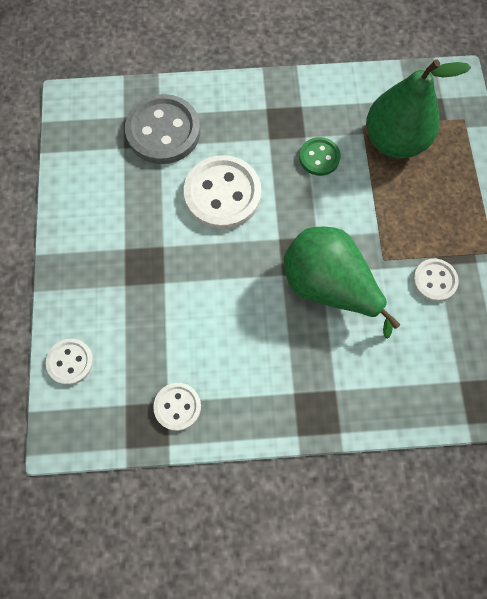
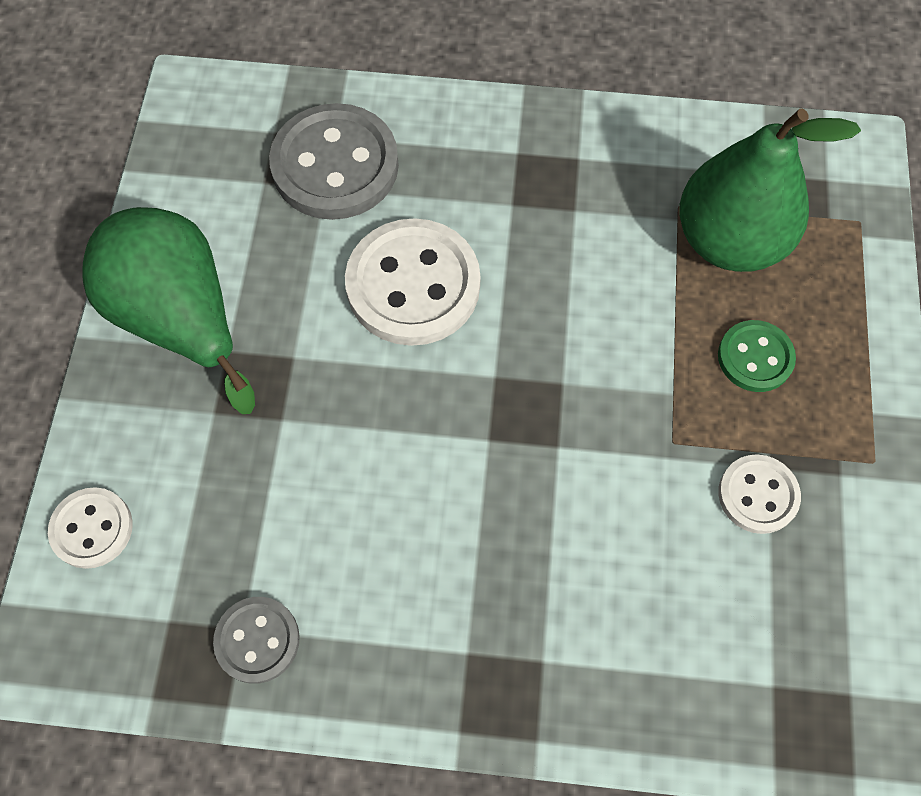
camera: 10 degrees right, 5 degrees down
(177, 406) = (257, 640): white button -> grey button
(319, 157) = (592, 249): green button -> green button (755, 357)
(328, 286) = (566, 473): green pear -> green pear (181, 318)

